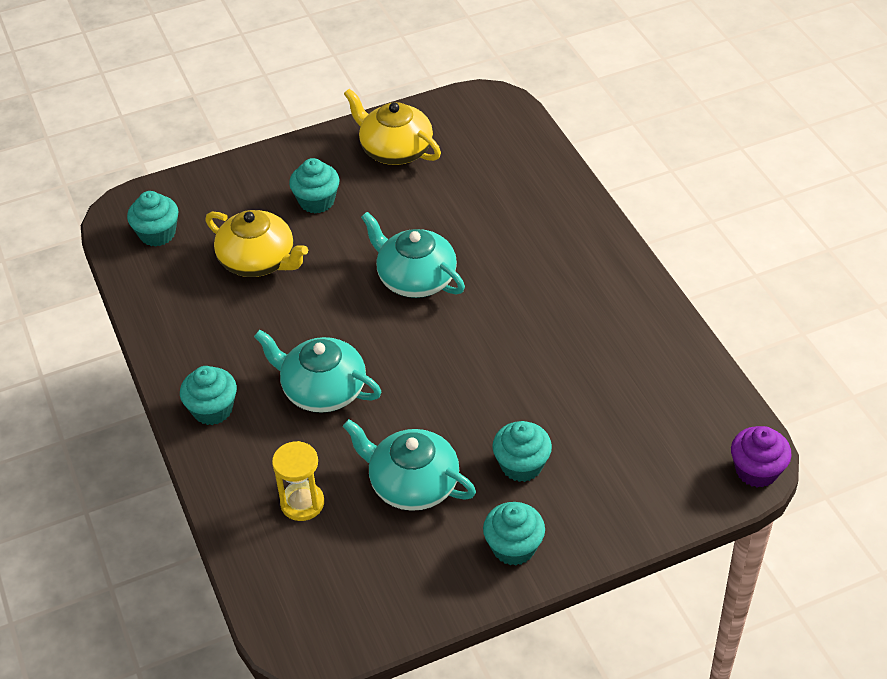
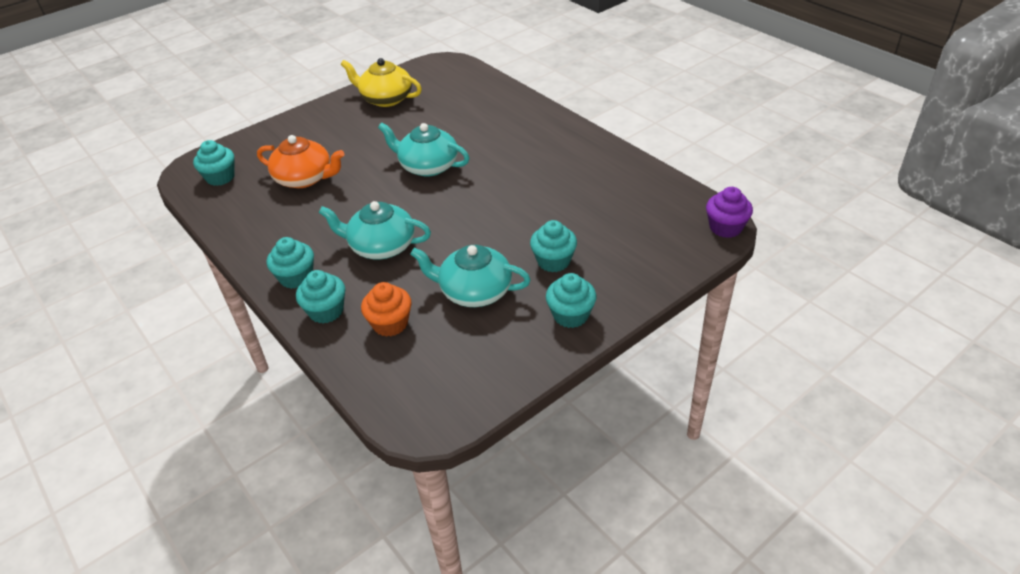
camera: 15 degrees left, 5 degrees down
(258, 260) = (305, 178): yellow teapot -> orange teapot
(302, 503) = (390, 324): yellow hourglass -> orange cupcake
(316, 201) = (338, 136): turquoise cupcake -> turquoise cupcake (326, 311)

